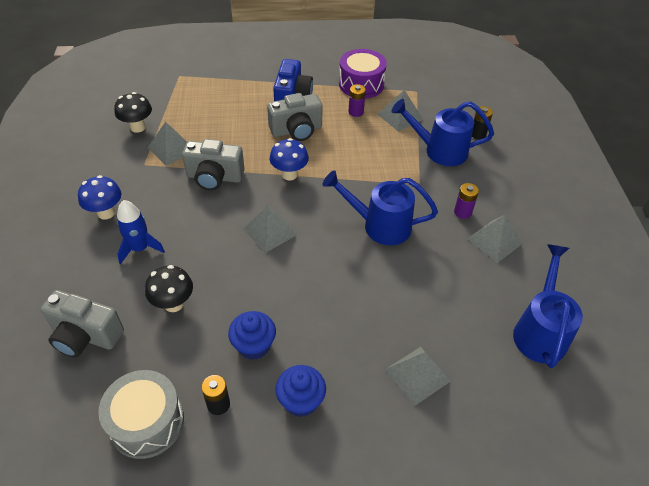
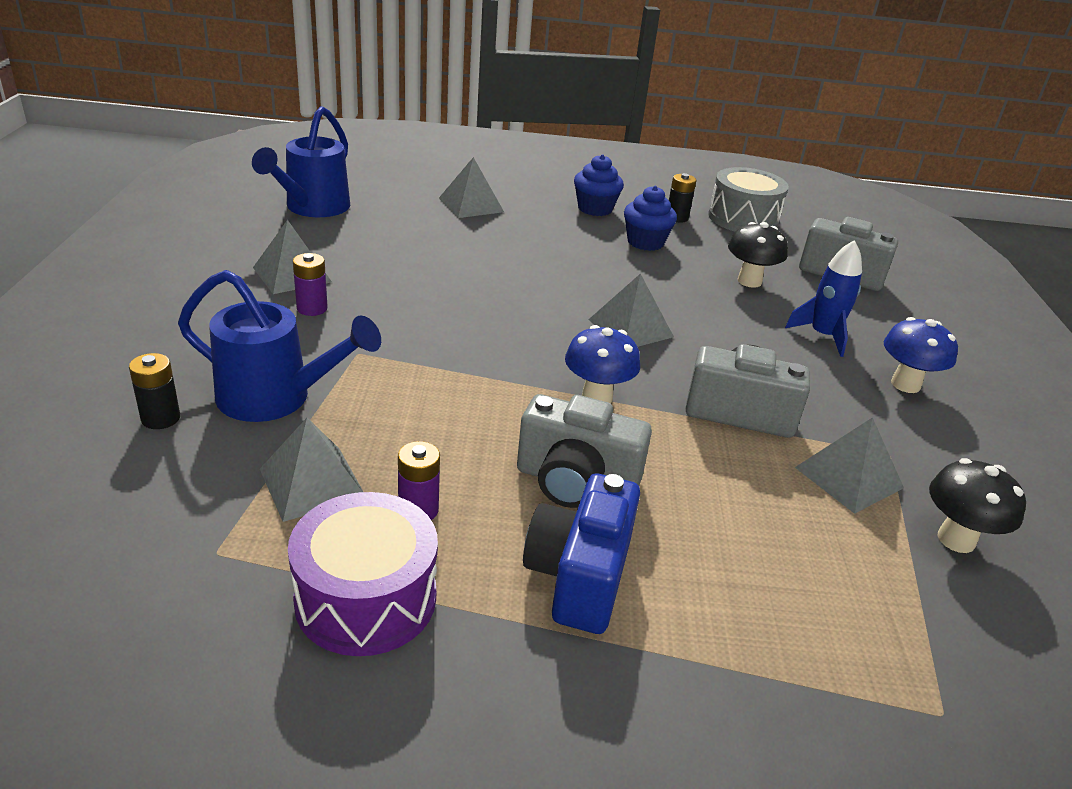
camera: 175 degrees left, 15 degrees down
(296, 130) = (575, 482): grey camera -> grey camera turned 150 degrees counterclockwise
(379, 225) = (457, 312): blue watering can -> none

